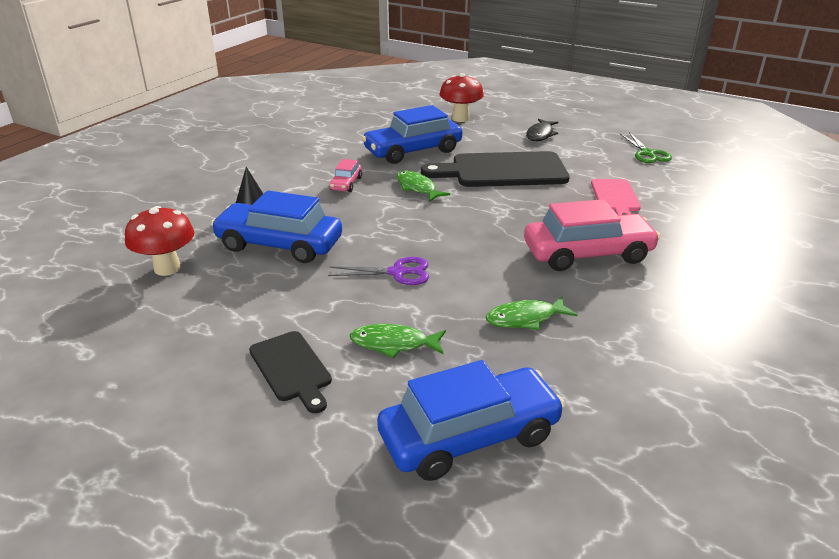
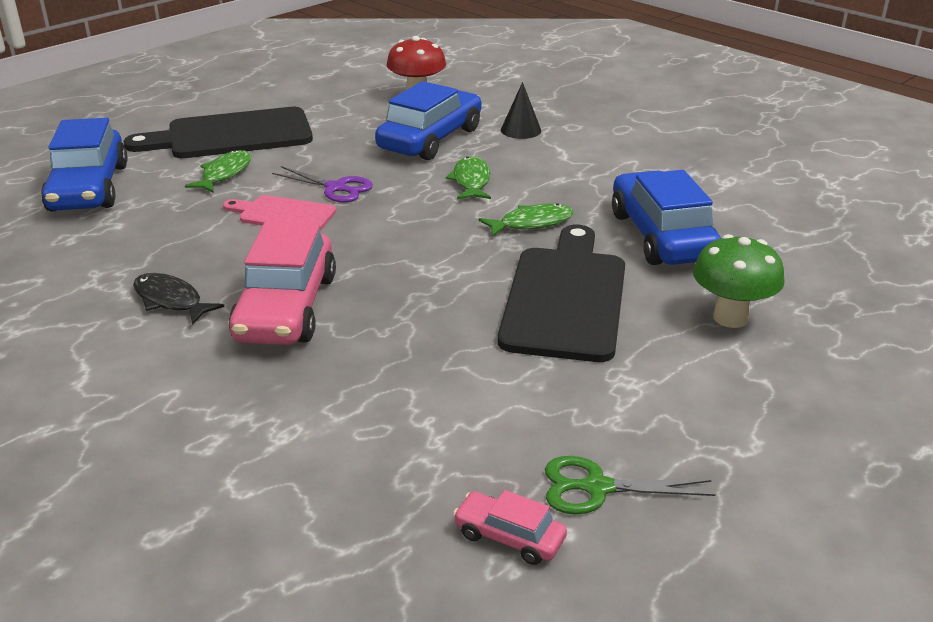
camera: 105 degrees right, 0 degrees up
(292, 369) = (231, 135): black cutting board -> black cutting board, size x1.82
(346, 184) = (562, 180): pink car -> pink car (509, 537)
(397, 272) = (335, 188): purple scissors -> purple scissors turned 75 degrees counterclockwise
(460, 118) = (811, 300): red mushroom -> none
(491, 133) = (730, 318): none -> green mushroom
(525, 318) = (200, 239): green fish -> green fish (471, 181)
(540, 135) = (721, 372): black fish -> black fish (170, 300)
(615, 197) = (426, 381): pink cutting board -> pink cutting board (283, 214)

